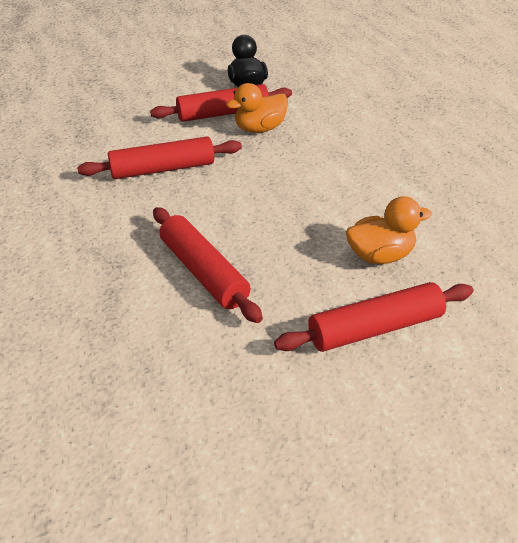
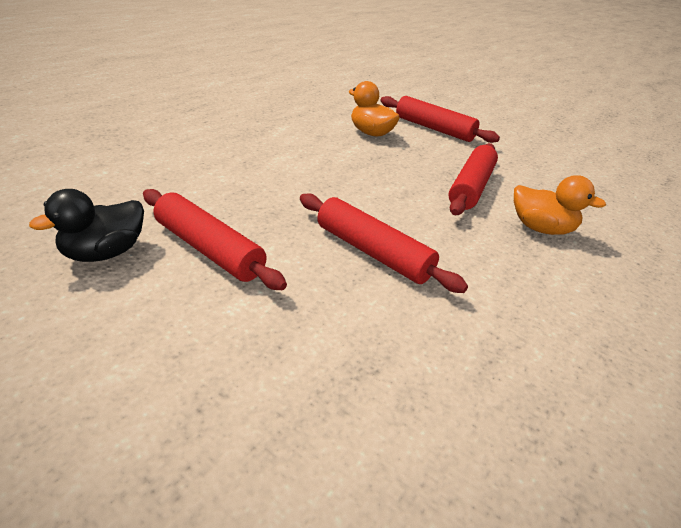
camera: 125 degrees left, 5 degrees down
(259, 129) = (231, 213): orange duck -> orange duck (541, 228)

